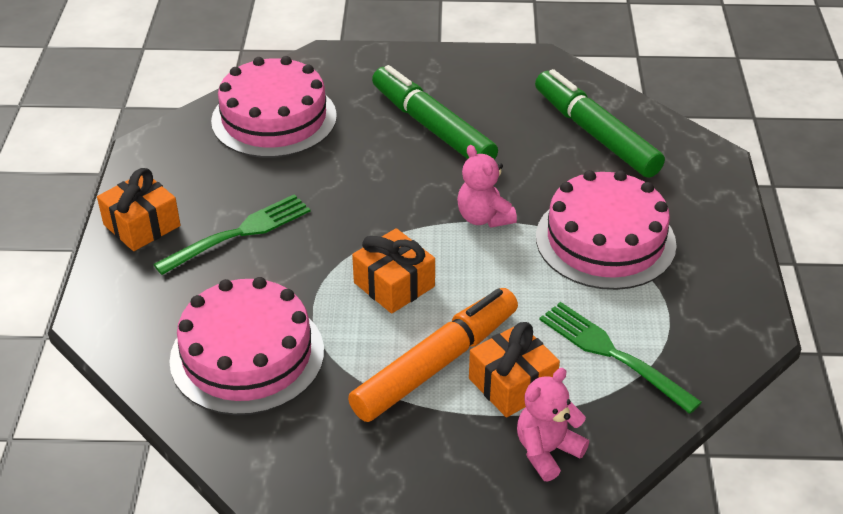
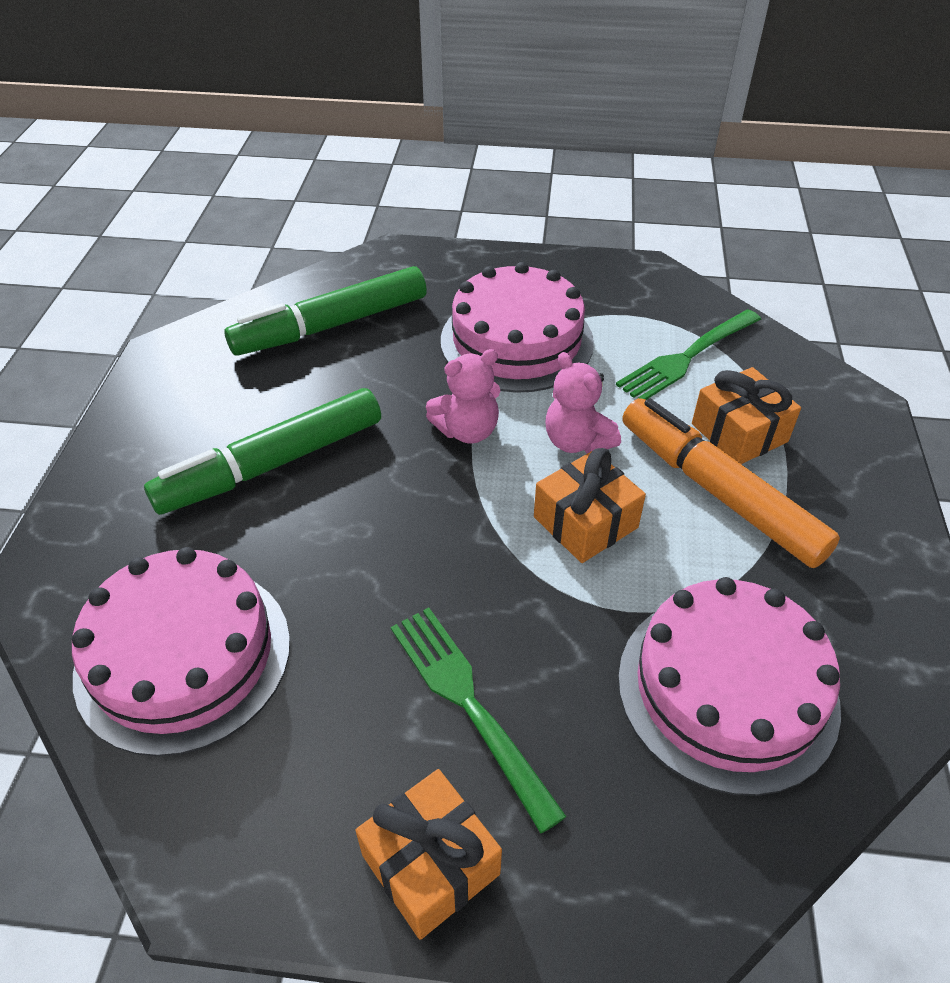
camera: 85 degrees left, 5 degrees up
(547, 451) = (826, 417): pink teddy bear -> pink teddy bear (577, 441)

